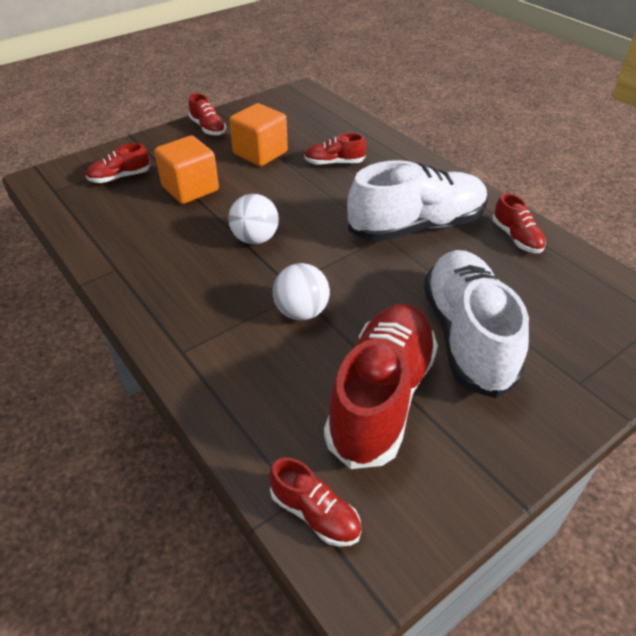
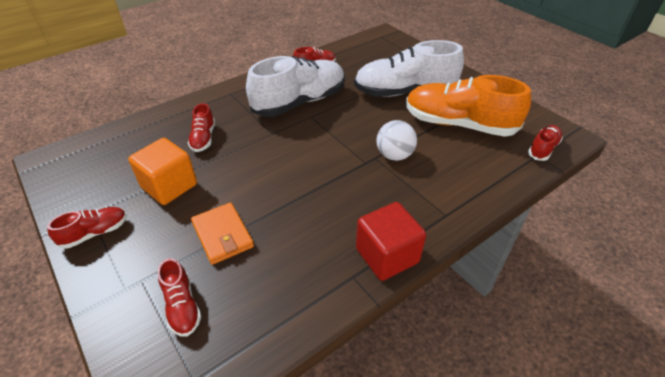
camera: 90 degrees left, 0 degrees up
(134, 294) = (387, 255): none -> red cube
(190, 188) = (222, 235): orange cube -> orange wallet
(255, 239) = (310, 182): white ball -> none
(381, 397) = (459, 124): red shoe -> orange shoe
(416, 226) = (300, 102): white shoe -> white shoe turned 75 degrees clockwise

